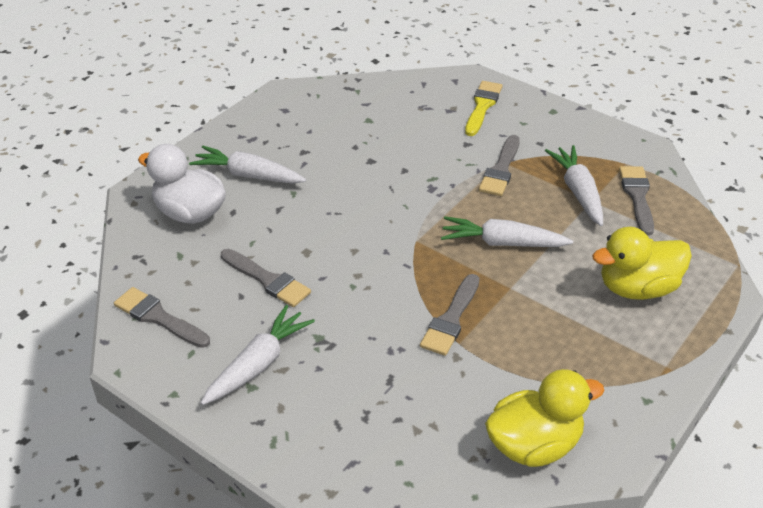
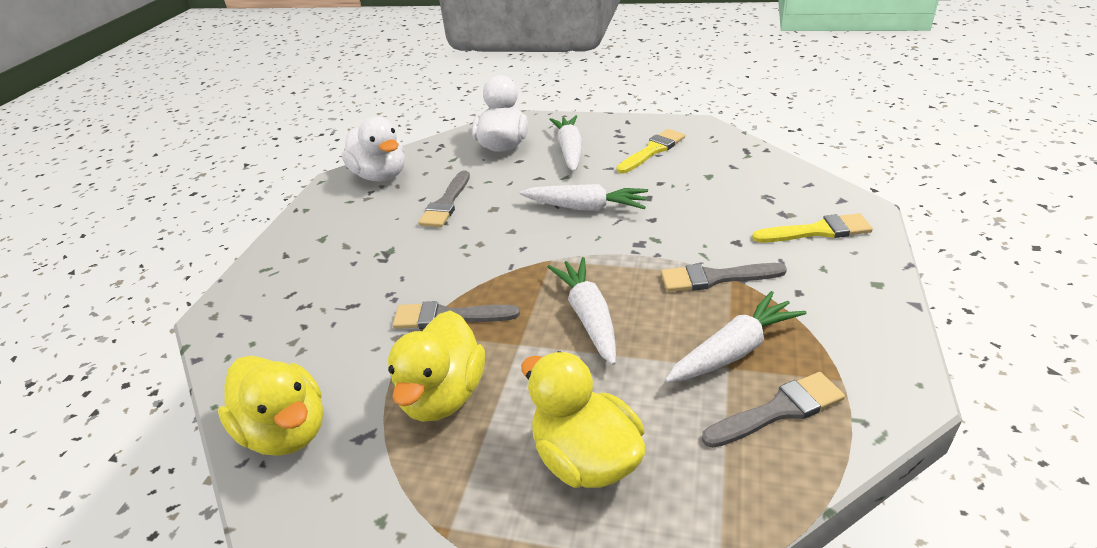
camera: 70 degrees right, 5 degrees down
(158, 317) = (381, 175): grey brush -> white duck
(258, 364) = (347, 233): white carrot -> white carrot (586, 207)
(300, 131) = (652, 150): none -> yellow brush
(543, 342) = (443, 395): none -> yellow duck

